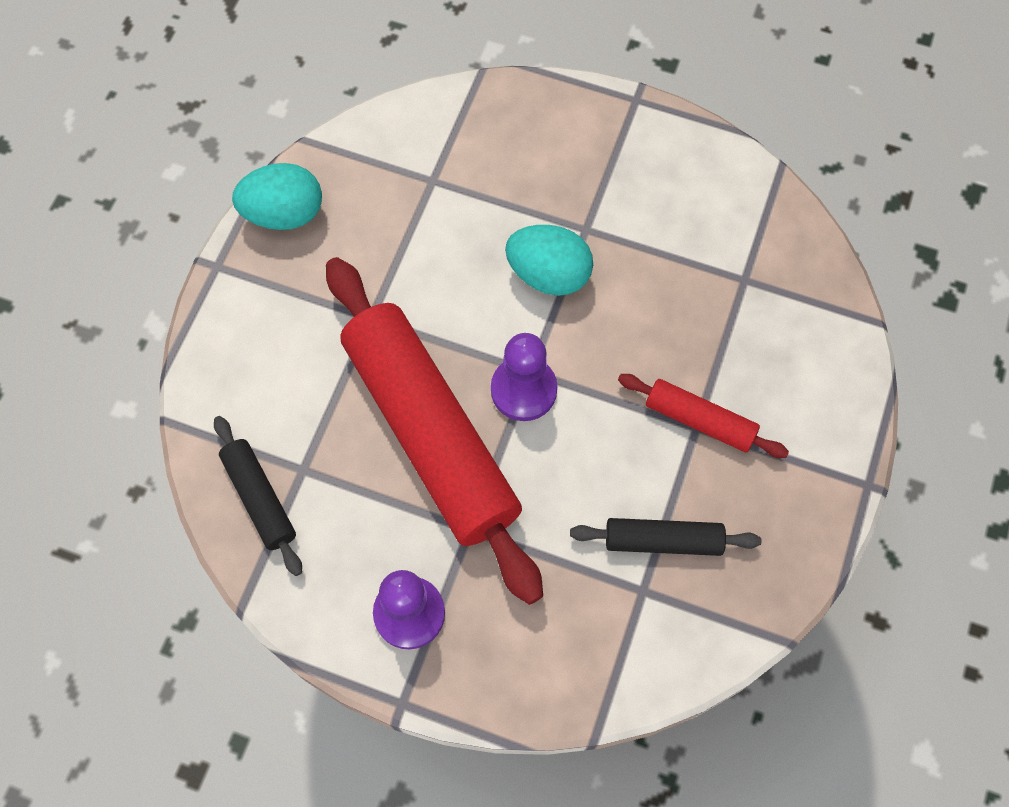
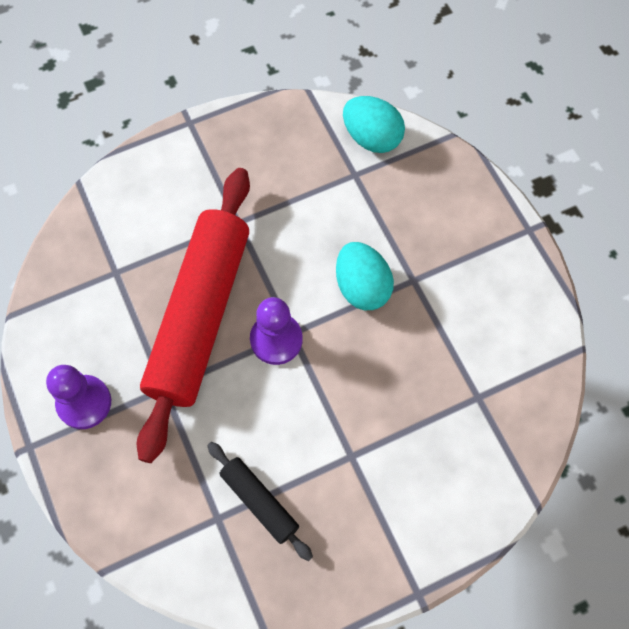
camera: 45 degrees right, 0 degrees up
(259, 498) = (78, 267): black rolling pin -> none
(284, 214) = (254, 124): turquoise egg -> turquoise egg (372, 138)
(700, 420) = (357, 454): red rolling pin -> none

